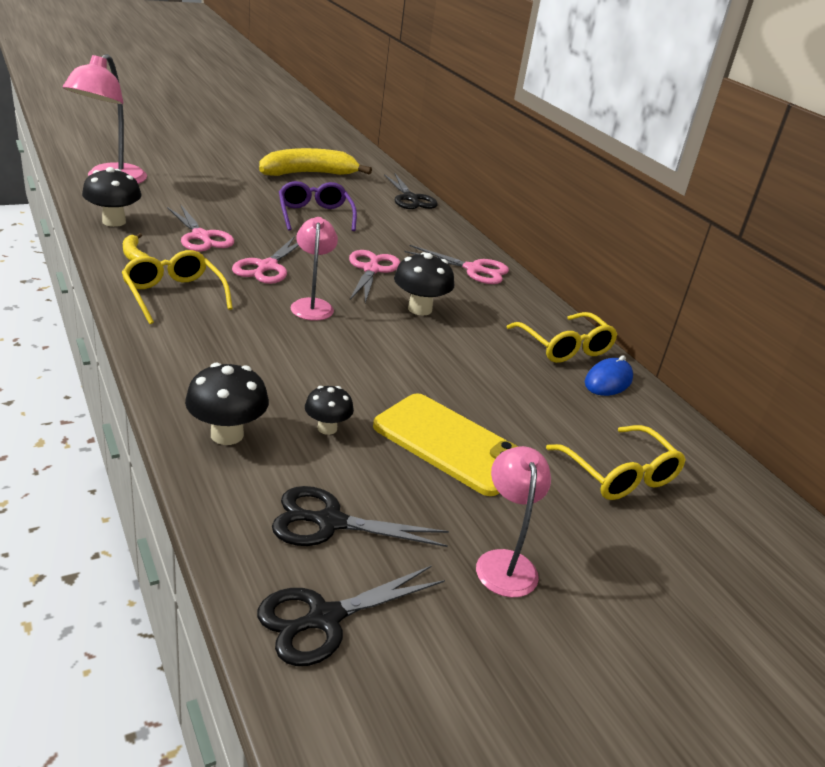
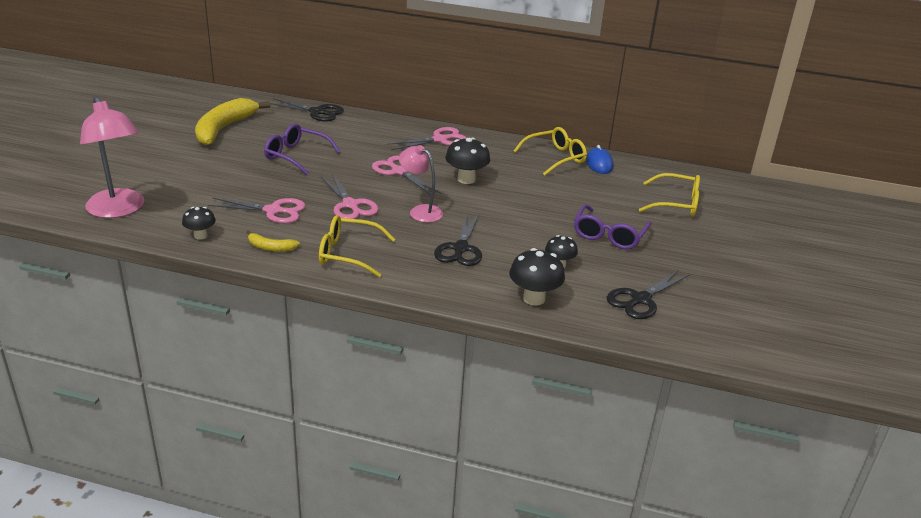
camera: 45 degrees left, 0 degrees up
(114, 221) = (200, 235): black mushroom -> black mushroom, size x0.63
(324, 618) = (708, 331): black scissors -> black scissors (460, 248)
(450, 444) = (609, 235): yellow phone -> purple glasses
(504, 562) = (711, 266): pink lamp -> none
(565, 347) = (555, 158): yellow glasses -> yellow glasses turned 45 degrees counterclockwise

